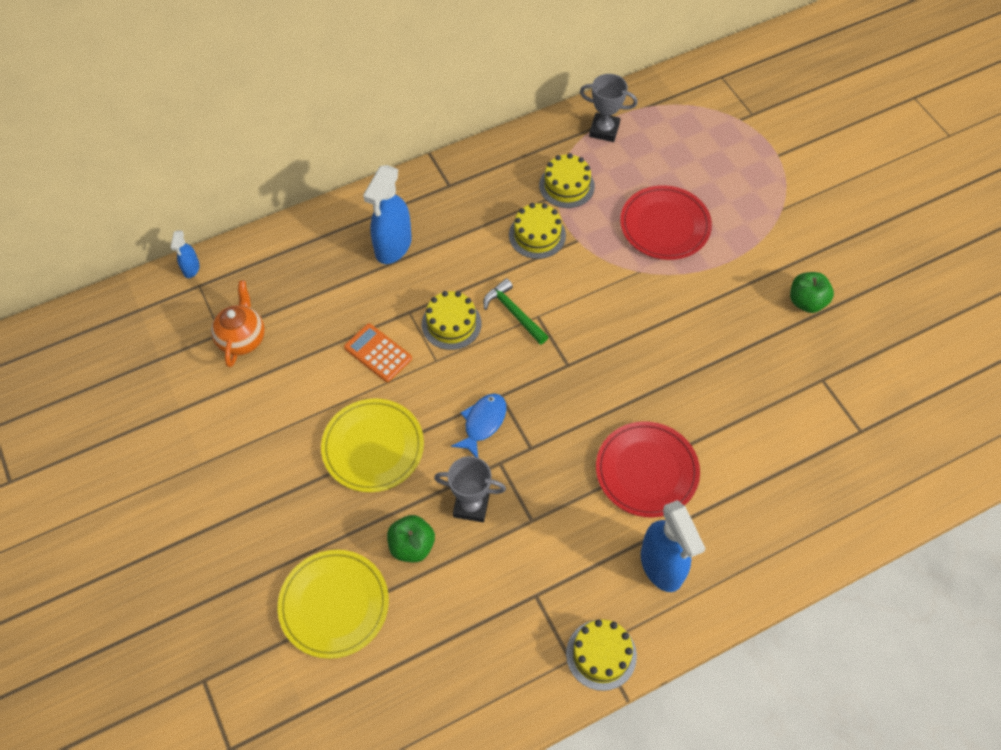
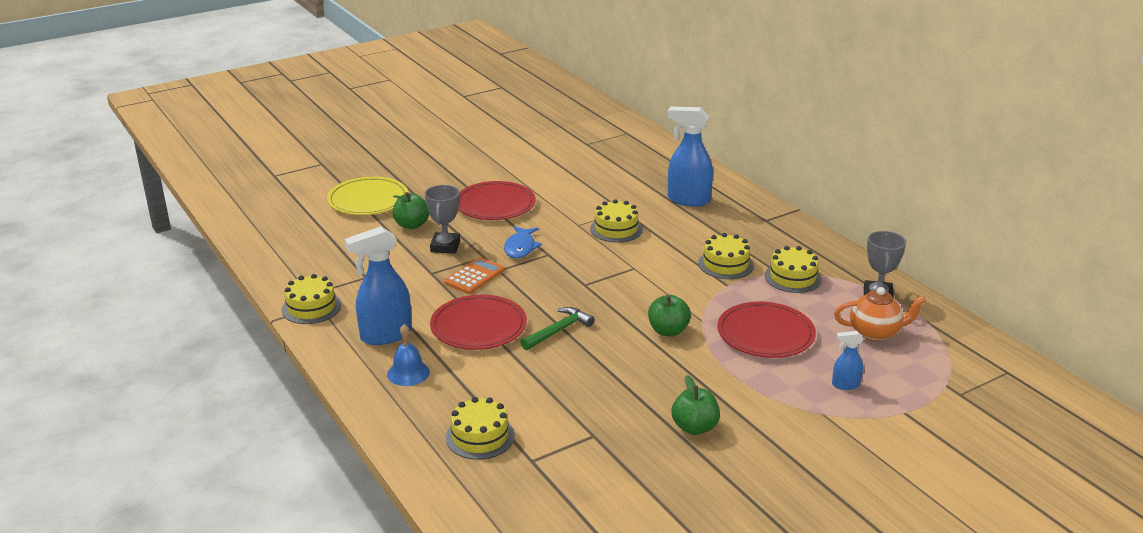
camera: 85 degrees right, 30 degrees down
(191, 269) = (641, 129): blue spray bottle -> blue spray bottle (845, 385)
(242, 339) = (583, 151): orange teapot -> orange teapot (875, 333)
(373, 447) = (495, 205): yellow plate -> red plate
(378, 353) = (580, 201): orange calculator -> orange calculator (474, 276)
(483, 423) = (520, 247): blue fish -> blue fish turned 75 degrees clockwise
(514, 313) = (634, 256): green hammer -> green hammer (558, 331)
(658, 301) = (668, 331): none -> green apple
(731, 540) = (408, 373): none -> blue bell
(830, 473) = (480, 436): none -> yellow cake

